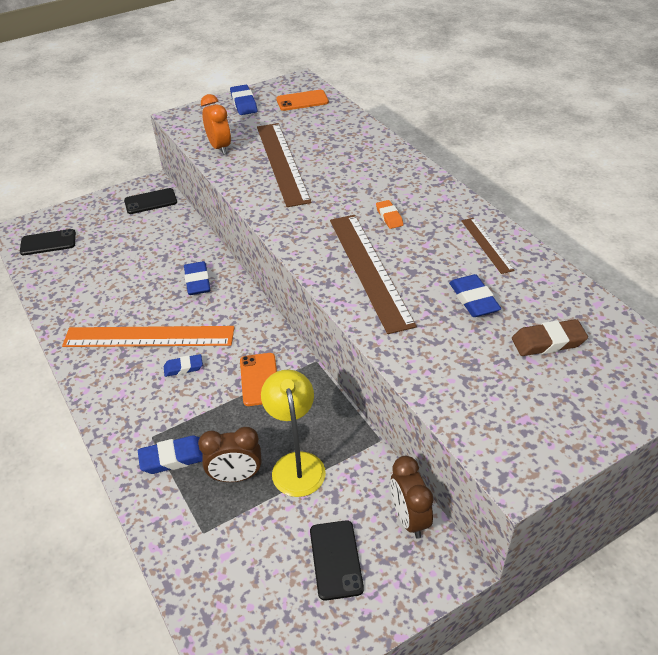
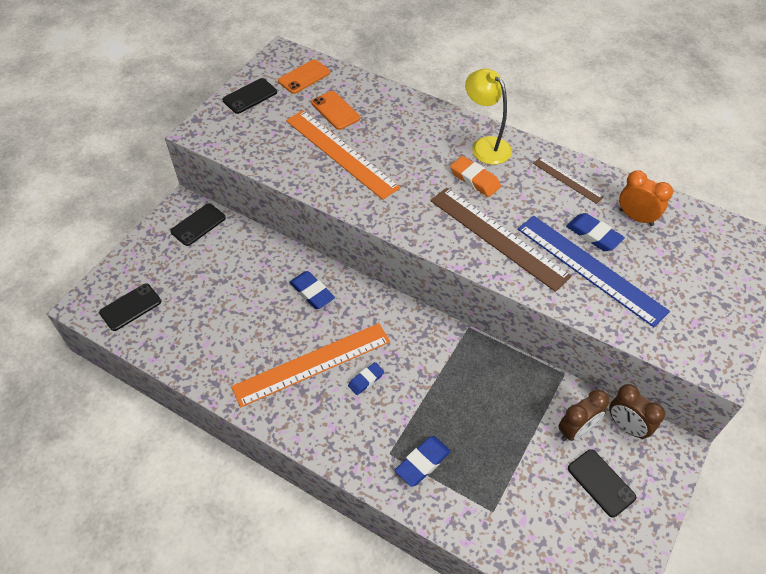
camera: 30 degrees left, 10 degrees up
(219, 147) = (269, 155): orange clock -> orange clock (636, 217)
(236, 476) = (482, 454): brown clock -> brown clock (576, 430)
(244, 103) = (250, 96): blue eraser -> black phone
(259, 379) = (437, 363): orange phone -> orange phone (335, 110)
(282, 163) = (341, 153): brown ruler -> orange ruler
(296, 464) = (519, 422): yellow lamp -> yellow lamp (485, 146)
(389, 217) = (475, 179): orange eraser -> orange eraser, size x1.50
(443, 327) = (590, 269): none -> blue ruler
(548, 342) = (668, 252): brown eraser -> none

